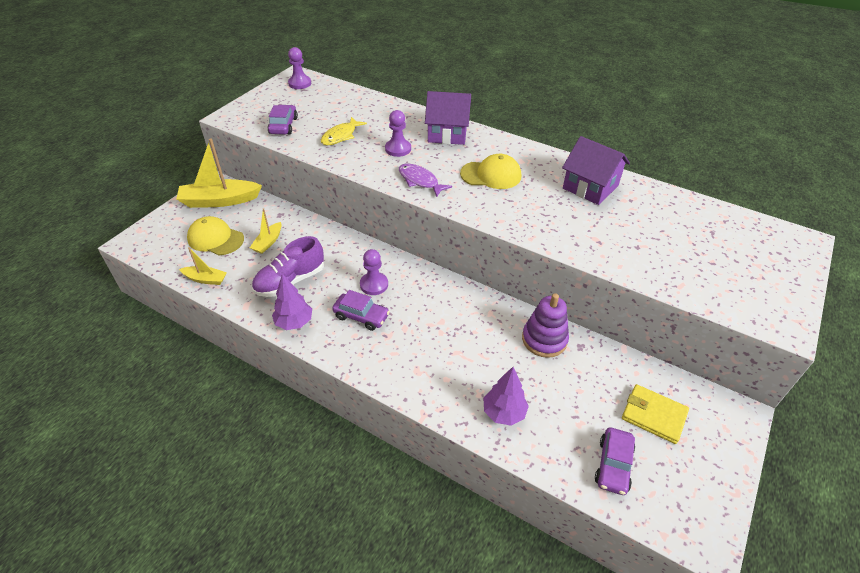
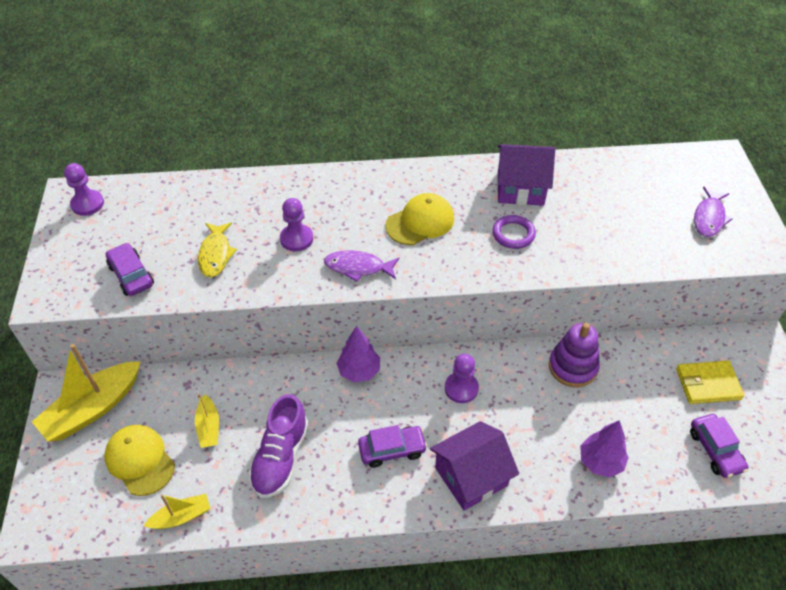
camera: 35 degrees left, 5 degrees up
(215, 239) = (140, 460): yellow cap -> yellow cap turned 60 degrees clockwise
(294, 322) = (332, 501): purple tree -> purple tree (359, 371)
(374, 284) = (371, 406): purple pawn -> purple pawn (461, 388)
(447, 133) = (329, 191): purple house -> purple house (471, 476)
(554, 211) = (513, 234): none -> purple ring
(744, 276) = (709, 218): none -> purple fish

